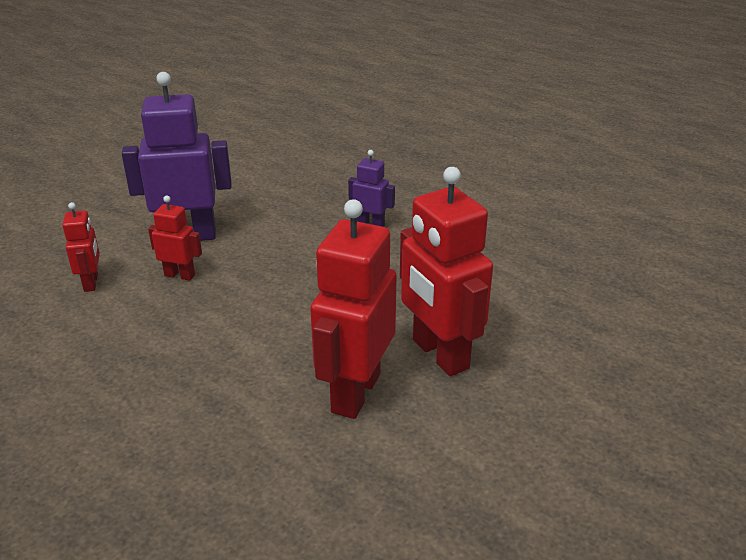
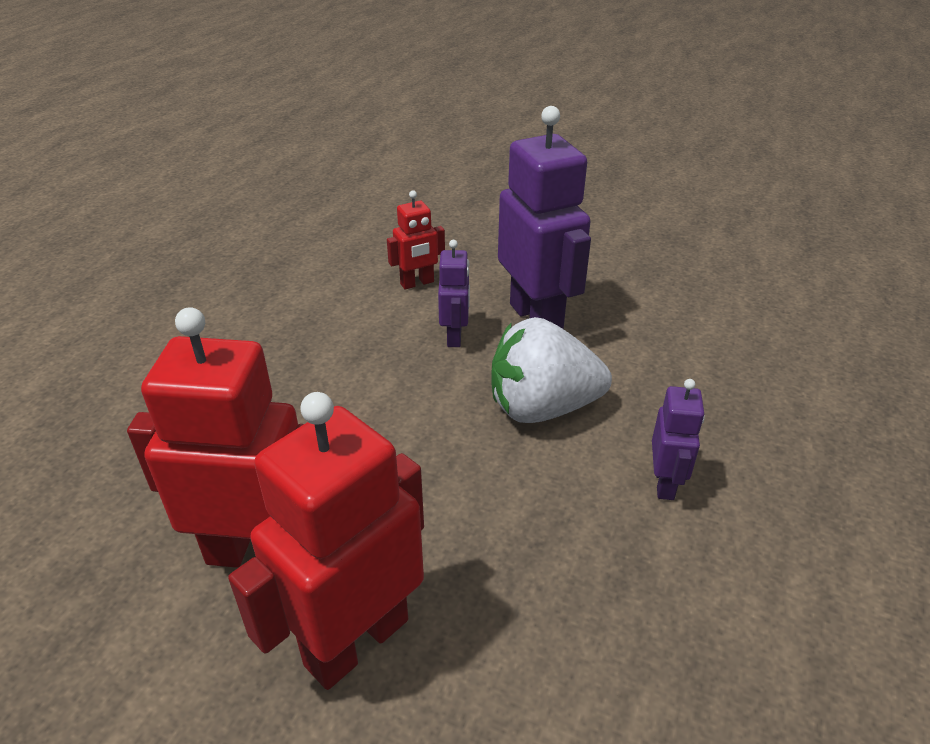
camera: 75 degrees right, 5 degrees up
(180, 275) = (455, 336): red robot -> purple robot
(283, 252) = (542, 407): none -> white strawberry

